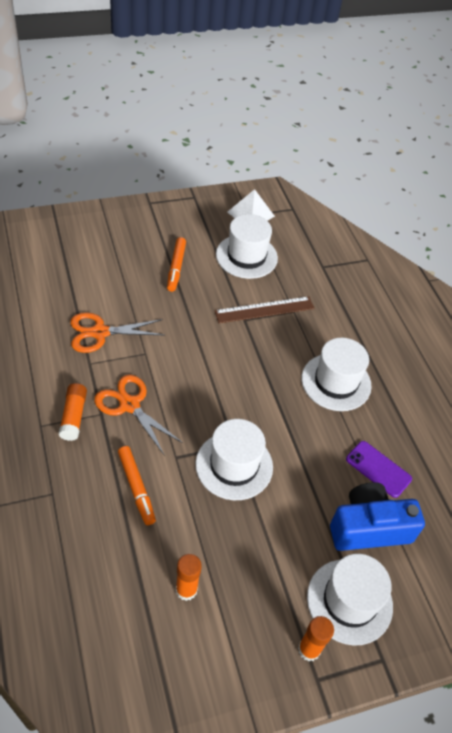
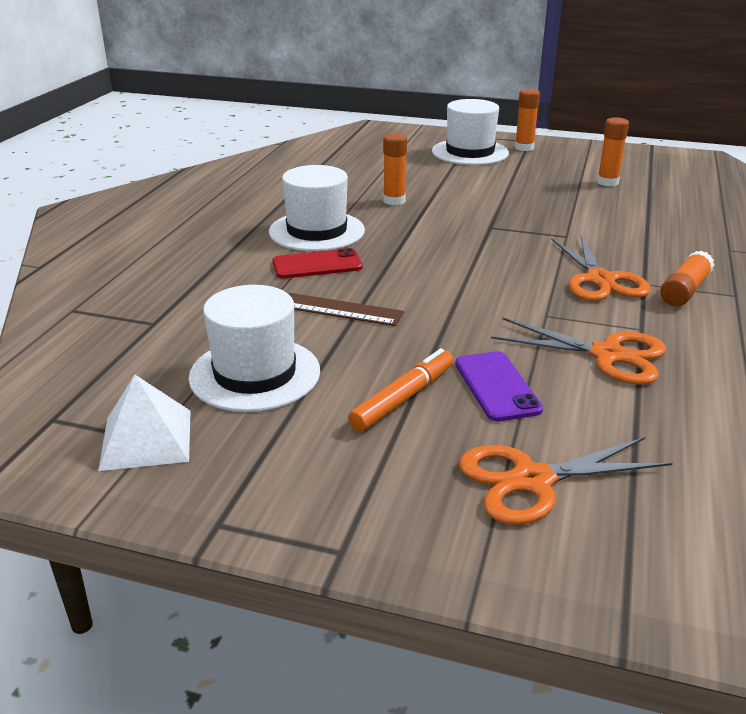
camera: 140 degrees left, 20 degrees down
(103, 249) = (532, 480): none -> orange scissors
(136, 488) = (625, 231): orange marker -> none
(234, 465) = (504, 217): white hat -> none
(299, 345) = (317, 265): none -> red phone
(327, 452) = (394, 201): none -> orange glue stick
(369, 528) = (411, 167): blue camera -> none
(378, 469) = (357, 184): purple phone -> purple phone (496, 386)

